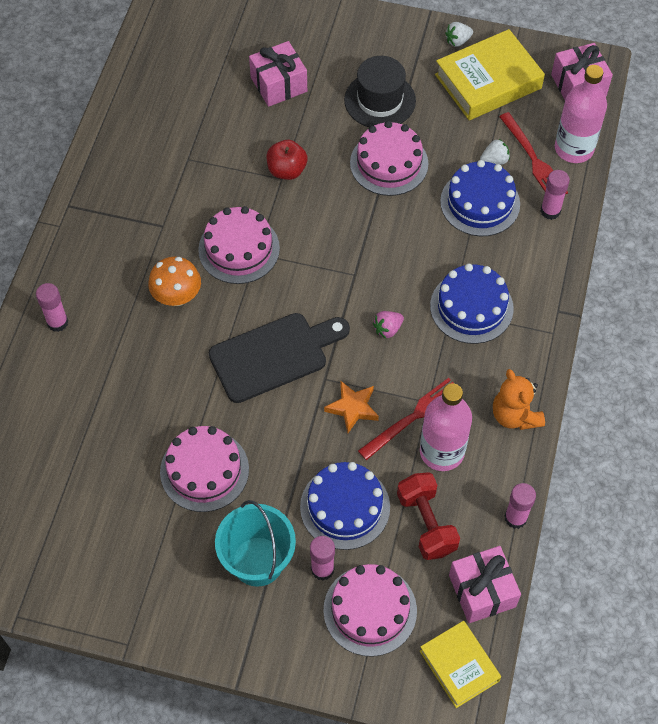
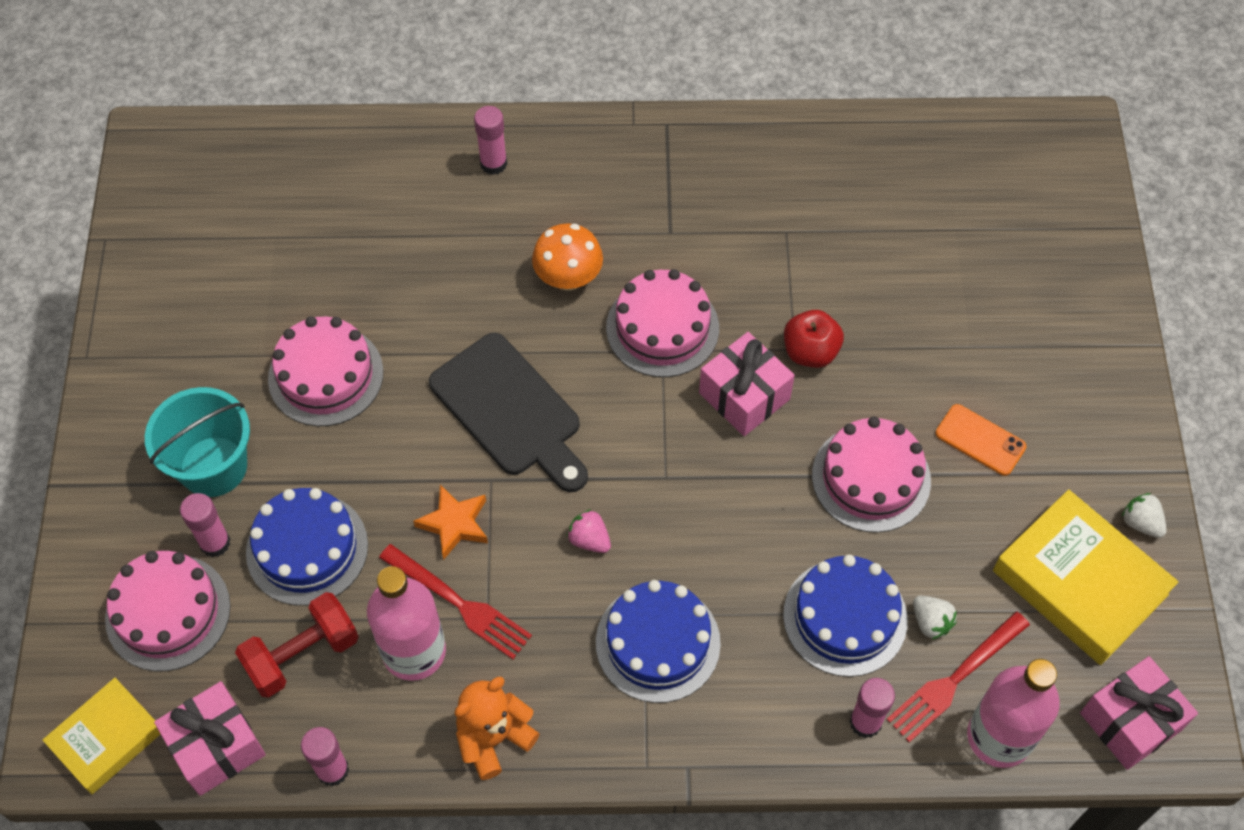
camera: 75 degrees right, 0 degrees up
(278, 84) = (955, 305): pink gift -> pink gift (744, 396)
(380, 100) = (980, 440): black hat -> orange phone

